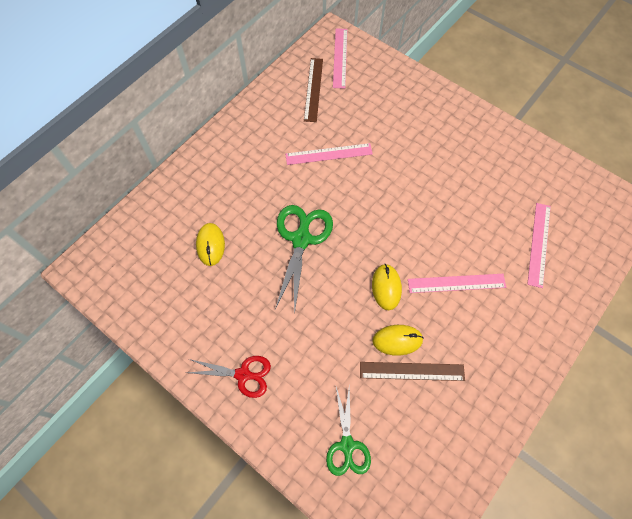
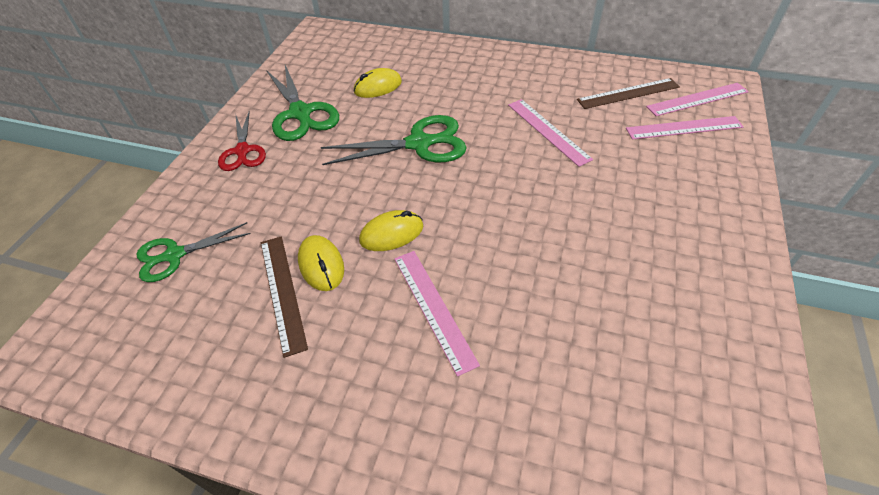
camera: 70 degrees right, 15 degrees down
(215, 316) = (300, 114): none -> green scissors
(539, 244) = (566, 409): pink ruler -> pink ruler (684, 128)

